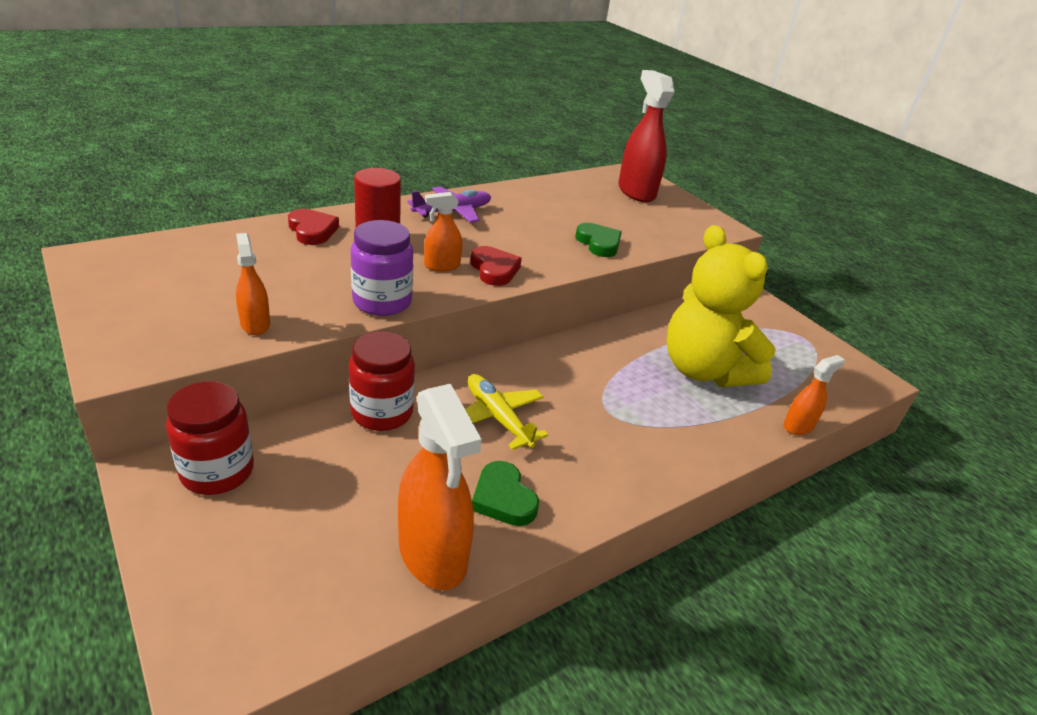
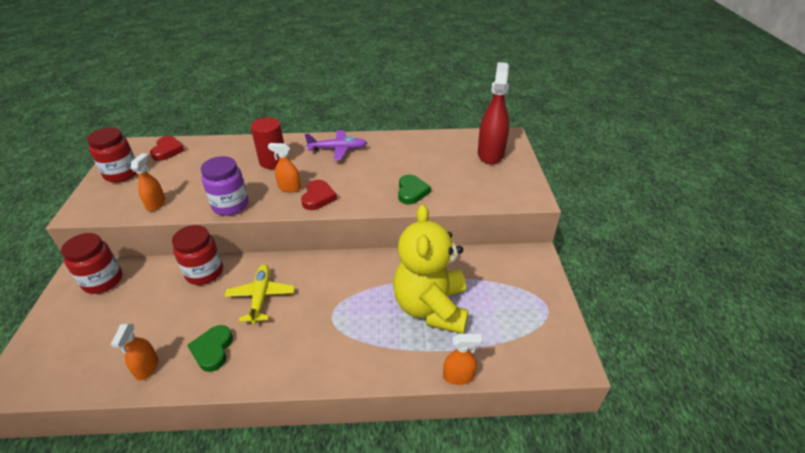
camera: 35 degrees right, 5 degrees up
(133, 296) = (122, 174): none -> red jar
(312, 230) = (243, 149): red heart -> red heart (167, 151)
(433, 554) = (147, 367): orange spray bottle -> orange spray bottle, size x0.53

